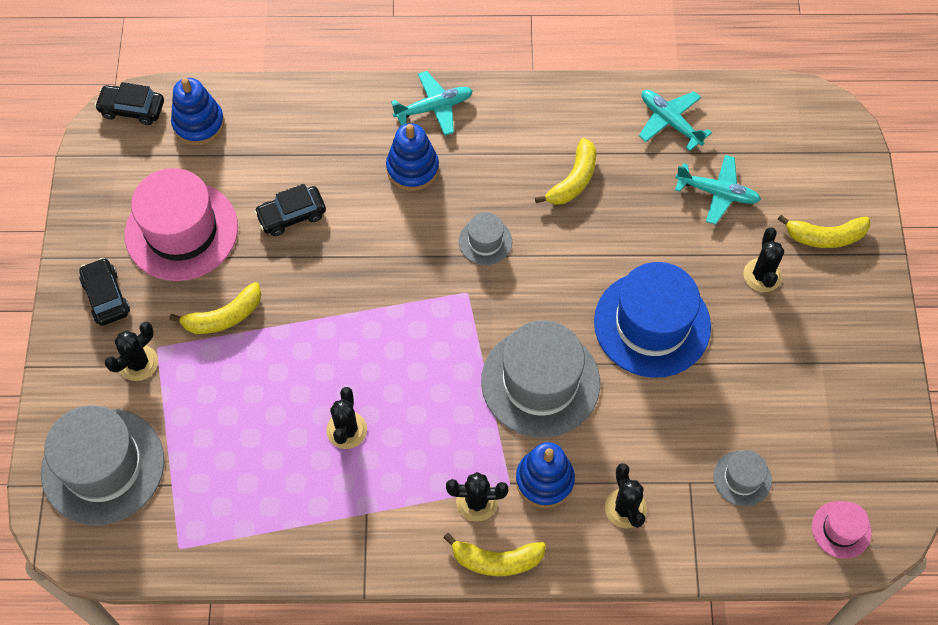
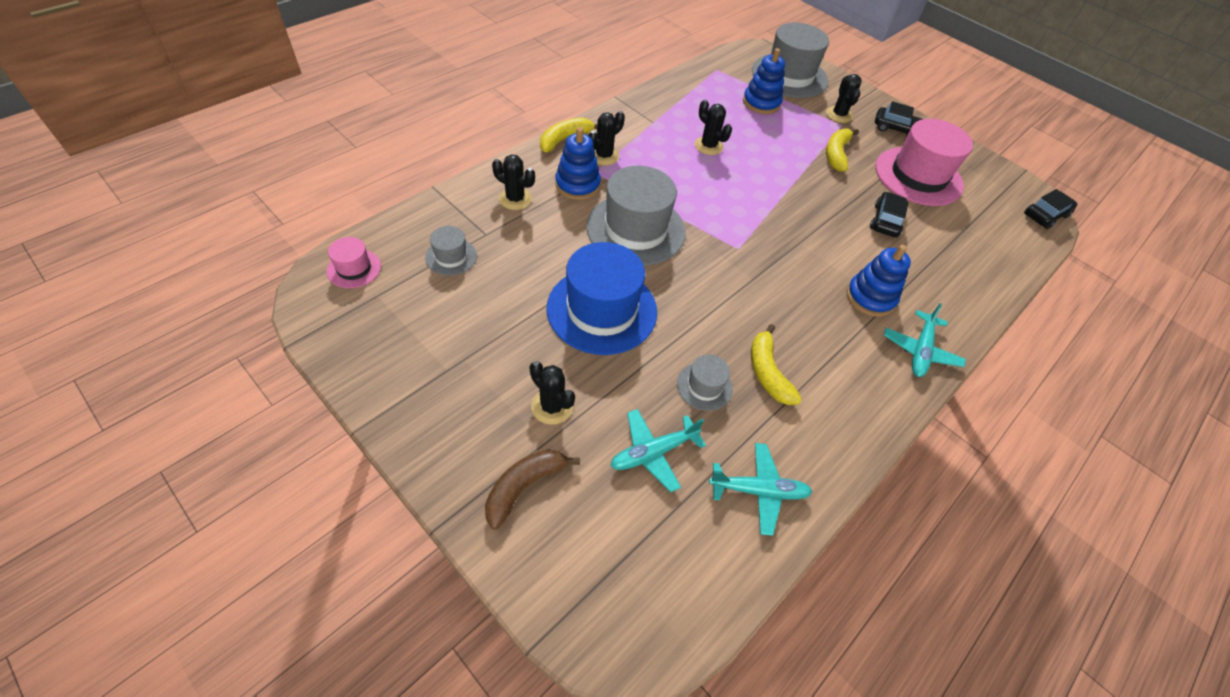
camera: 130 degrees right, 10 degrees down
(198, 124) = (1007, 233): blue stacking toy -> blue stacking toy (761, 103)
(485, 241) = (767, 285): grey hat -> grey hat (704, 386)
(825, 237) = (524, 486): yellow banana -> brown banana

